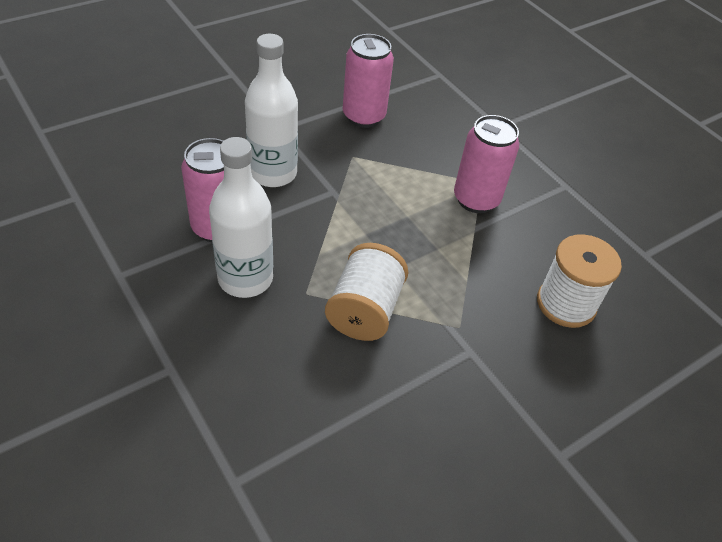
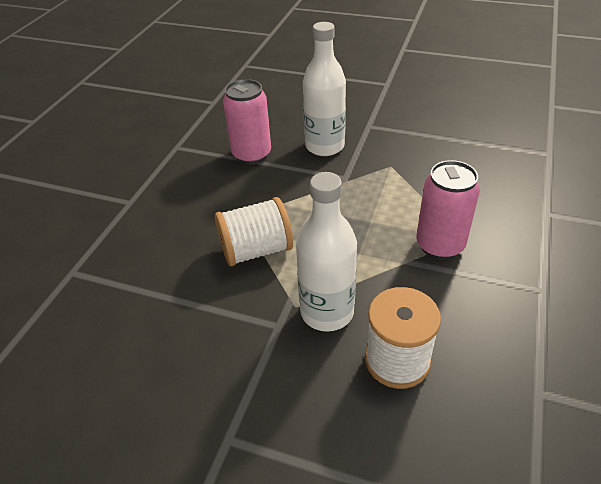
camera: 60 degrees right, 5 degrees down
(245, 279) = (224, 188): white bottle -> white bottle (327, 312)
(363, 116) = (438, 148): pink can -> none

